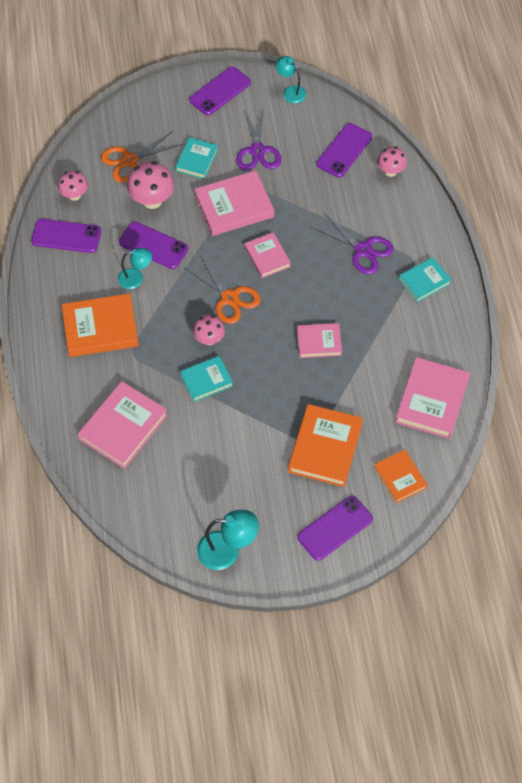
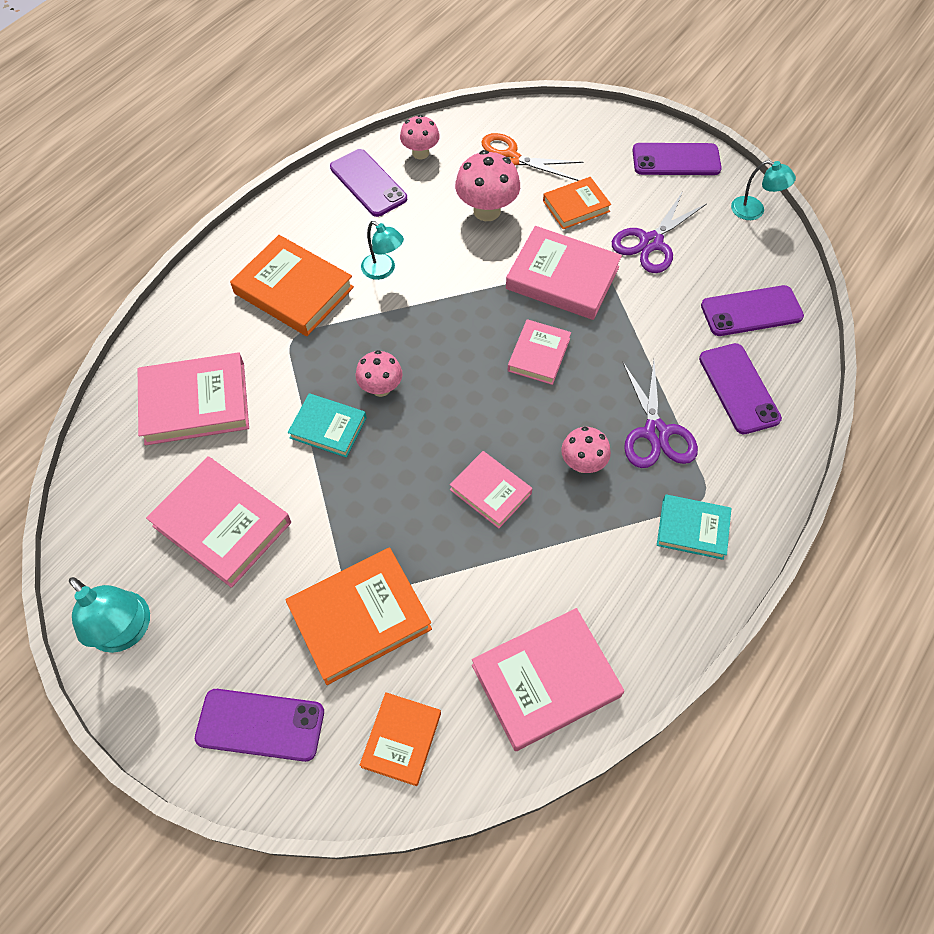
camera: 45 degrees right, 0 degrees up
(153, 245) = (437, 253): purple phone -> purple phone (738, 388)
(197, 160) = (576, 206): turquoise book -> orange book
(211, 468) = (222, 524): none -> pink book
(229, 298) = (451, 364): orange scissors -> none
(290, 91) = (754, 211): turquoise lamp -> turquoise lamp turned 120 degrees clockwise
(390, 171) = (784, 373): pink mushroom -> pink mushroom (582, 463)

